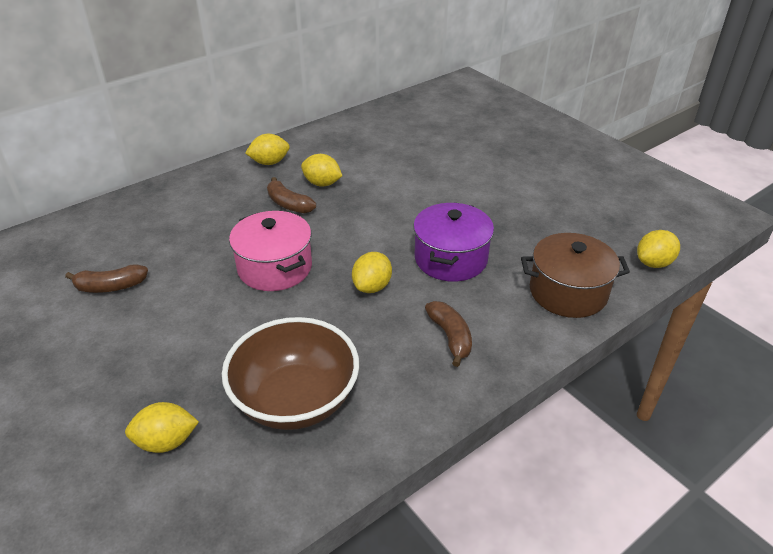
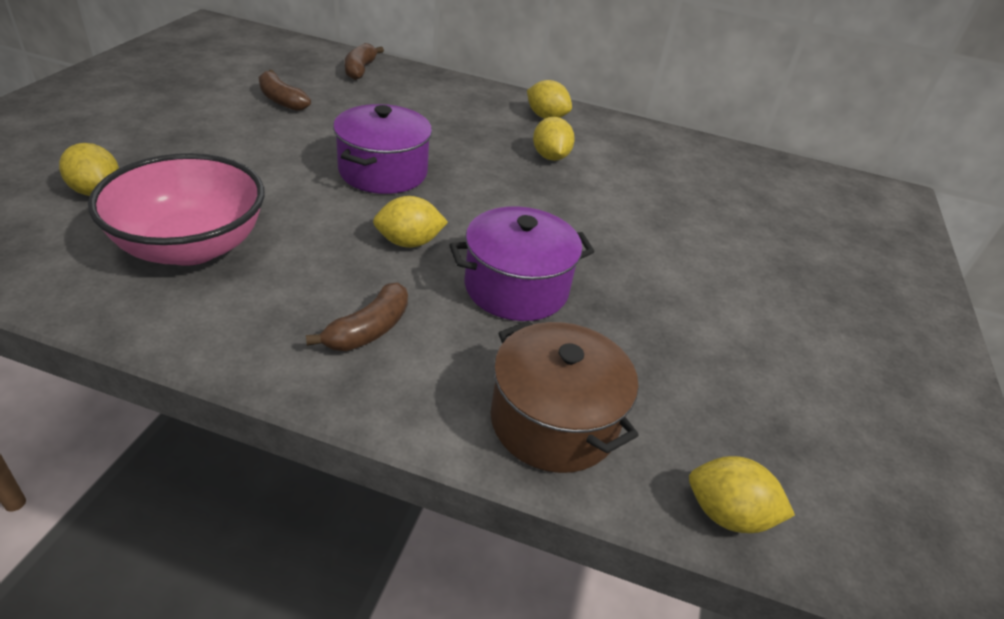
camera: 50 degrees right, 0 degrees up
(275, 268) = (383, 172): pink pot -> purple pot
(288, 204) = (492, 148): brown banana -> brown banana (360, 69)
(295, 400) = (191, 246): brown bowl -> pink bowl

